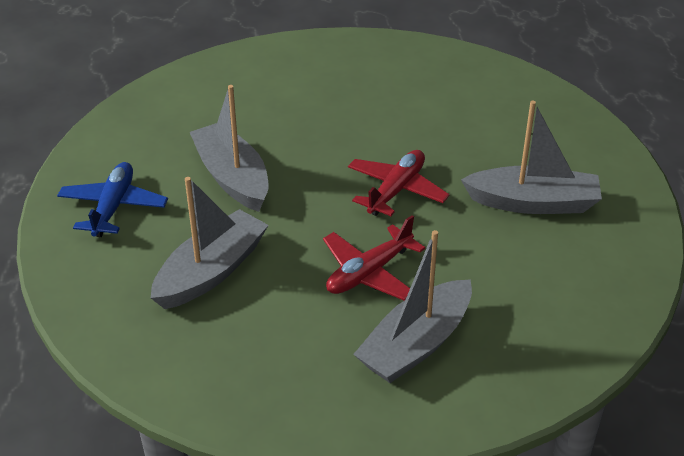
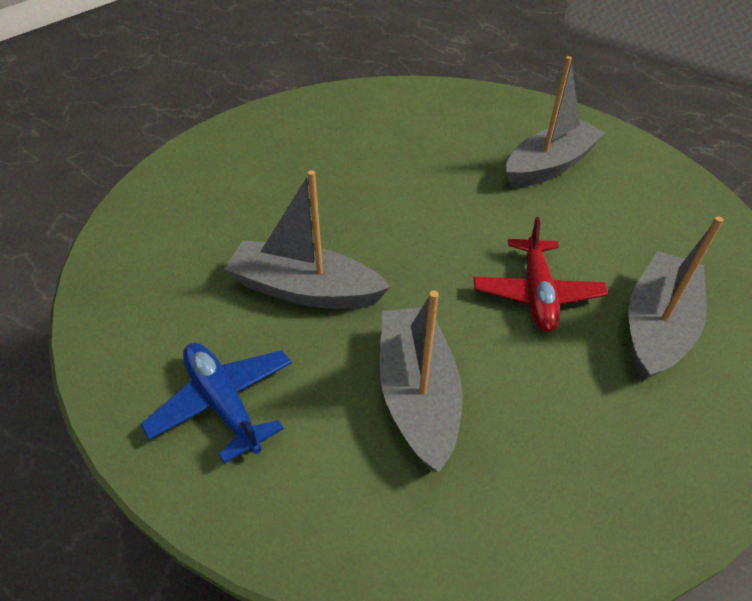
camera: 45 degrees left, 5 degrees up
(396, 190) = (452, 214): red plane -> none
(416, 344) = (656, 326): grey boat -> grey boat turned 150 degrees counterclockwise

